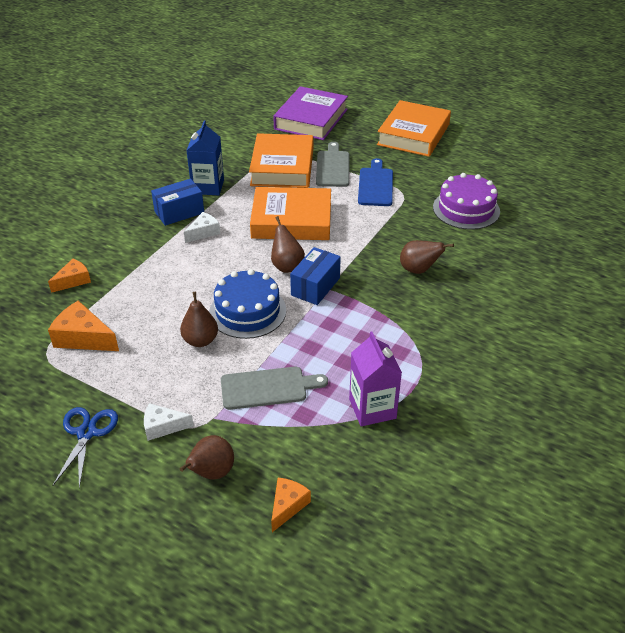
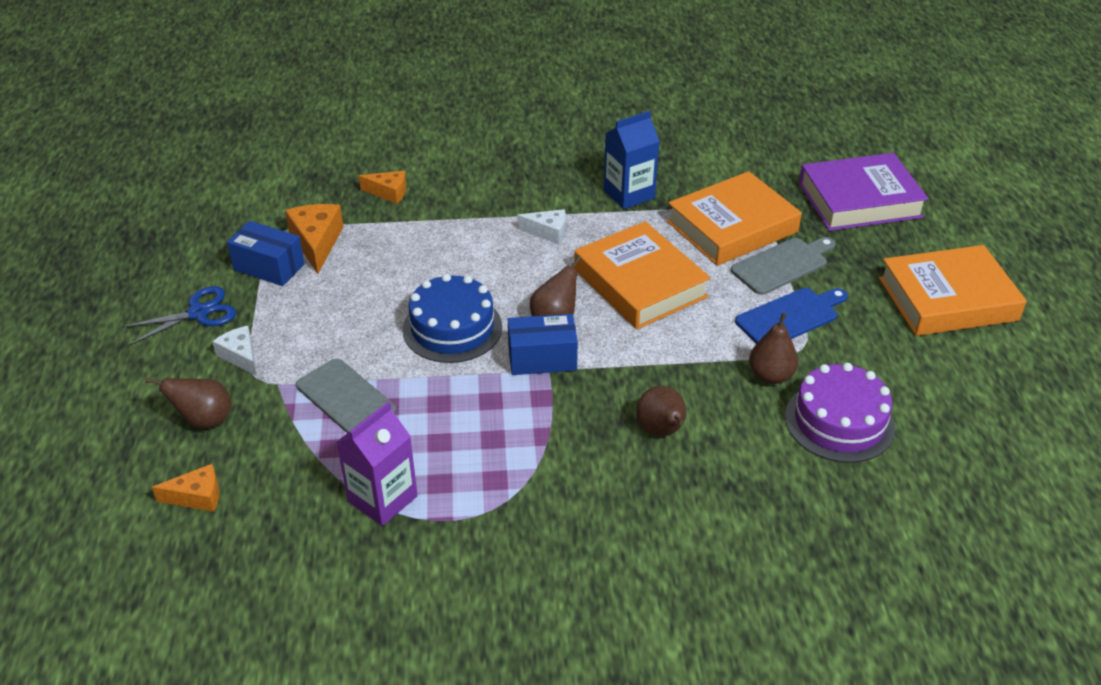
camera: 55 degrees right, 0 degrees up
(179, 212) = (563, 198): blue box -> blue box (269, 267)
(200, 340) = (378, 318): brown pear -> brown pear (770, 375)

